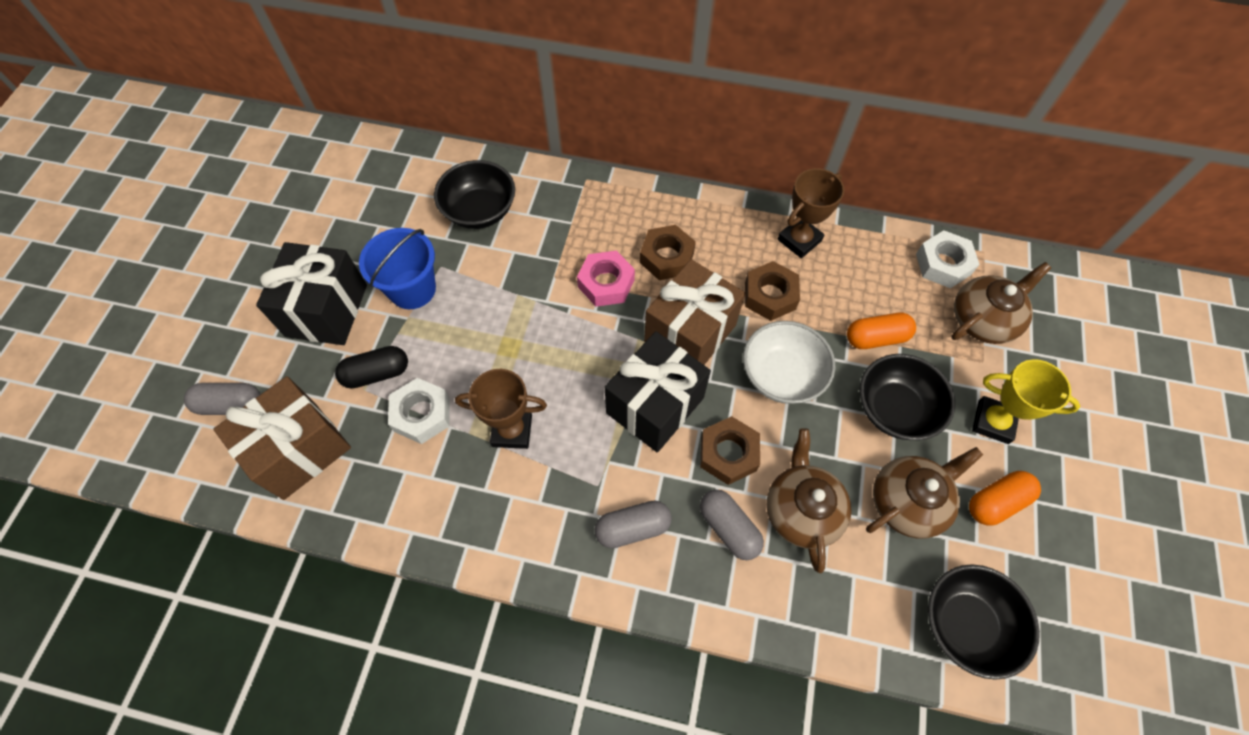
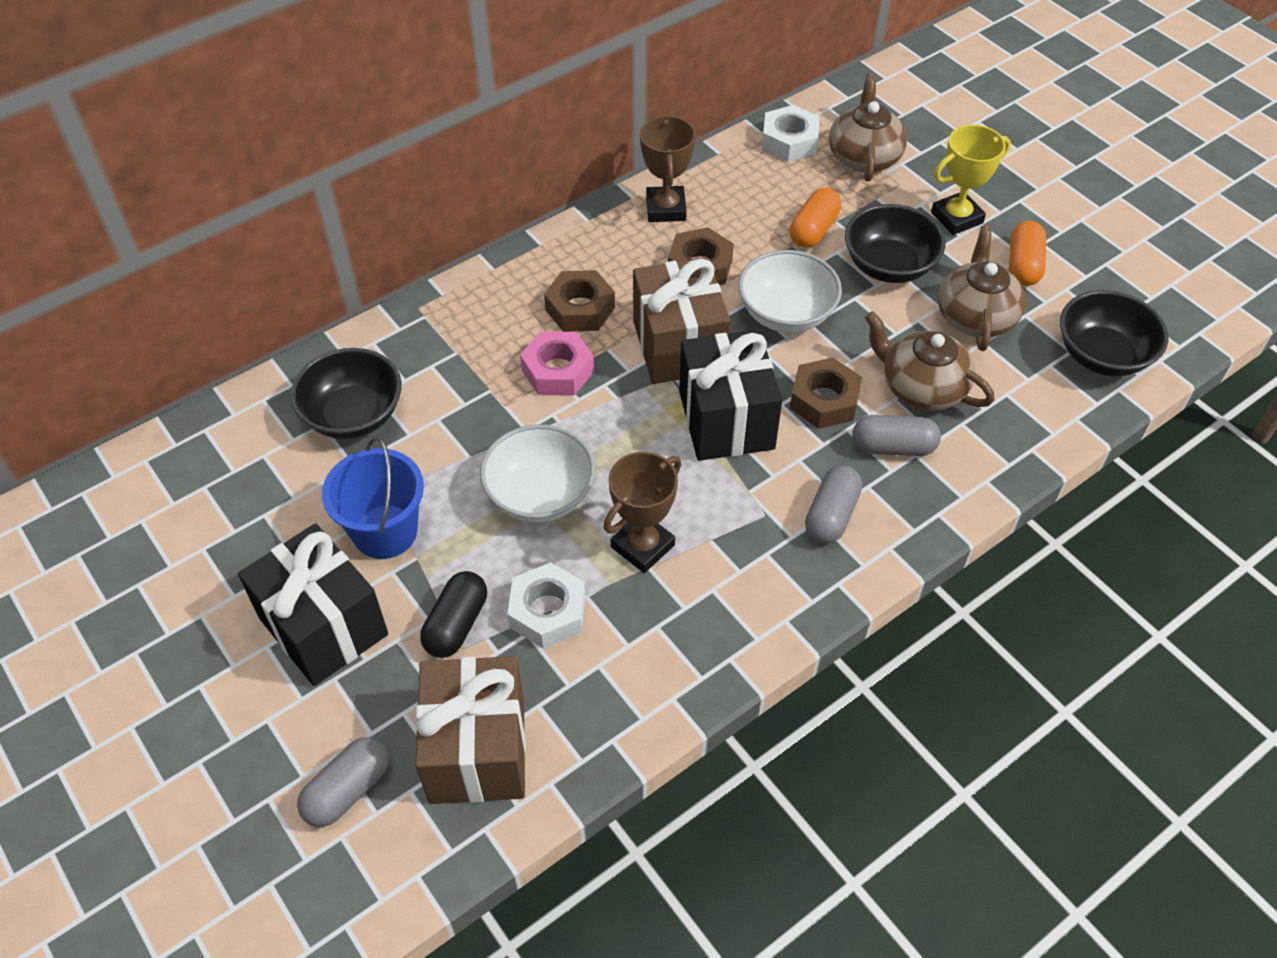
camera: 50 degrees left, 10 degrees down
(503, 346) = (540, 495): none -> white bowl

